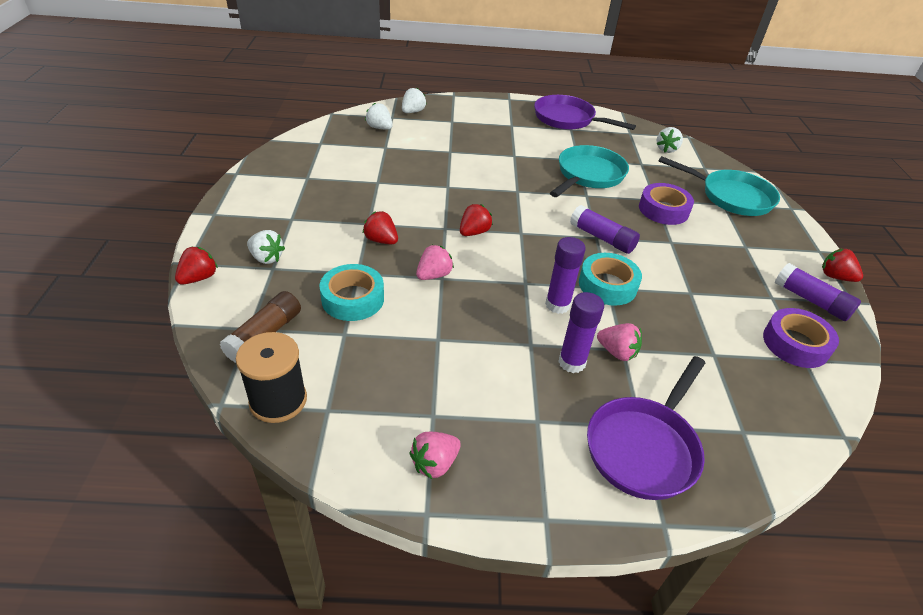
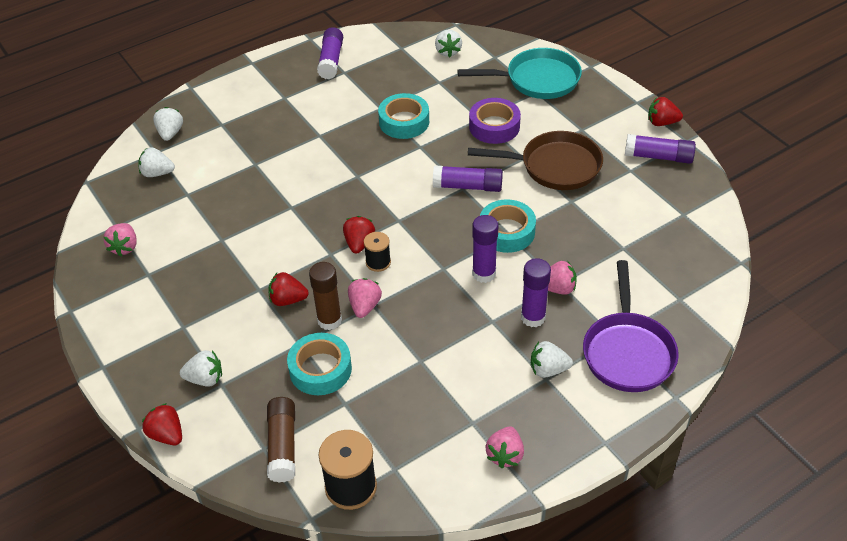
camera: 30 degrees left, 5 degrees up
(199, 278) = (167, 434): red strawberry -> red strawberry turned 45 degrees counterclockwise
(311, 156) = (124, 247): none -> pink strawberry
(396, 270) = (329, 320): none -> brown glue stick
(475, 251) = (378, 262): none -> black spool
(547, 414) = (548, 369): none -> white strawberry
(567, 119) = (331, 60): purple pan -> purple glue stick
(588, 175) = (404, 122): turquoise pan -> turquoise tape
(696, 260) = (555, 166): none -> brown pan
(795, 344) = (670, 204): purple tape -> none

